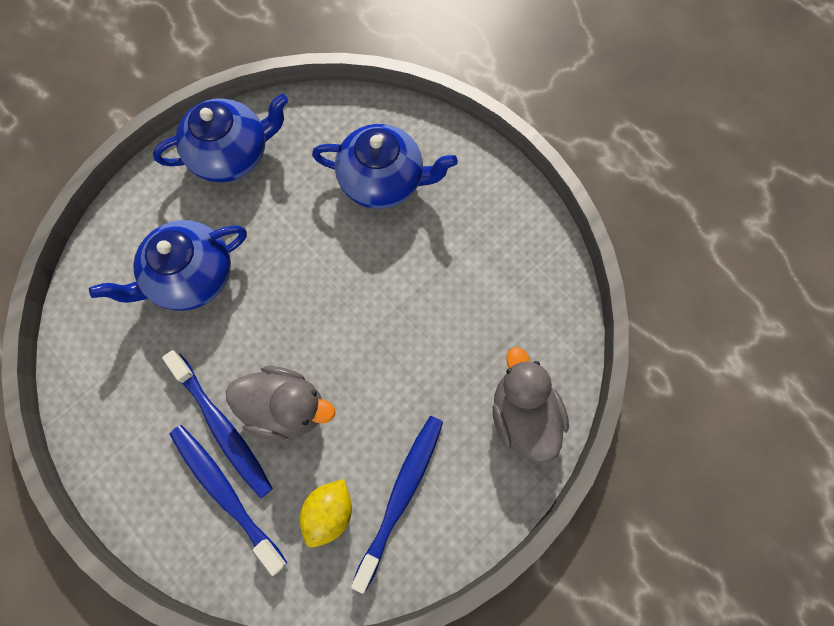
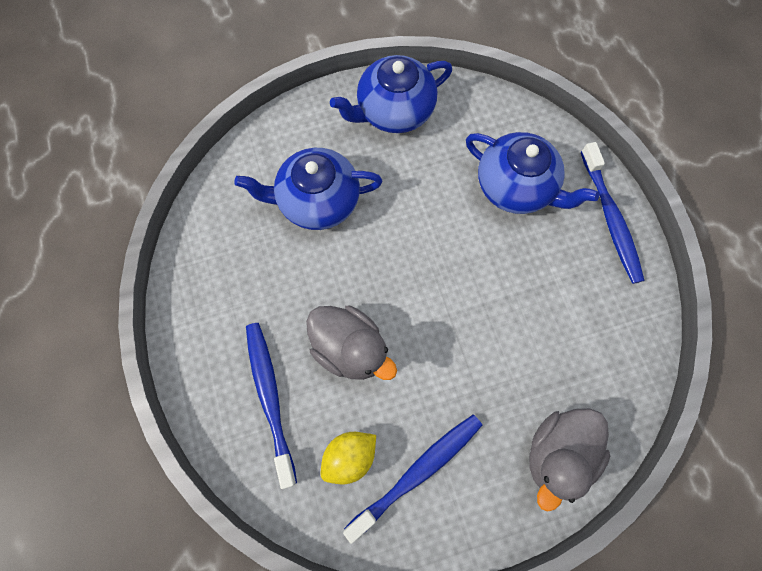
camera: 25 degrees right, 0 degrees up
(222, 427) = (290, 340): blue toothbrush -> blue toothbrush (610, 219)
(232, 154) = (394, 111): blue teapot -> blue teapot turned 150 degrees clockwise
(522, 415) = (557, 453): grey duck -> grey duck turned 150 degrees counterclockwise

